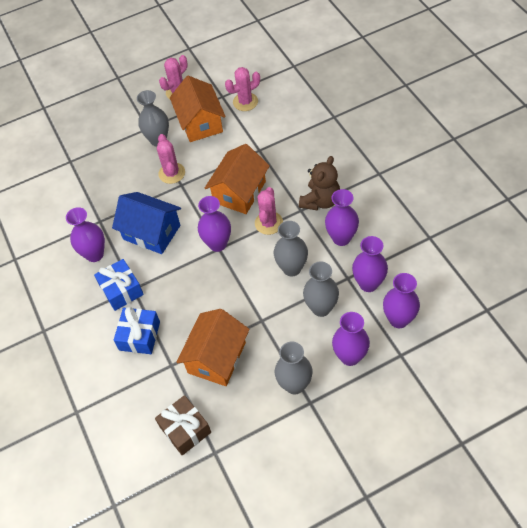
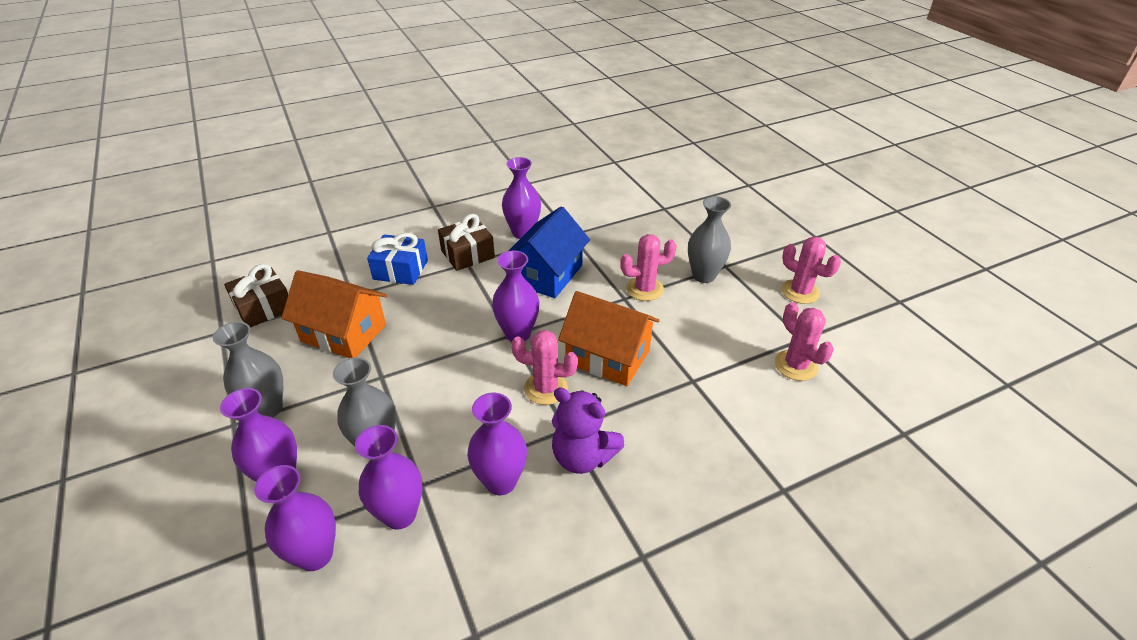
camera: 85 degrees right, 15 degrees down
(121, 290) = (467, 254): blue gift -> brown gift
(200, 123) = (742, 315): orange house -> none
(292, 268) = (457, 413): grey vase -> none
(320, 201) = (582, 456): brown teddy bear -> purple teddy bear

